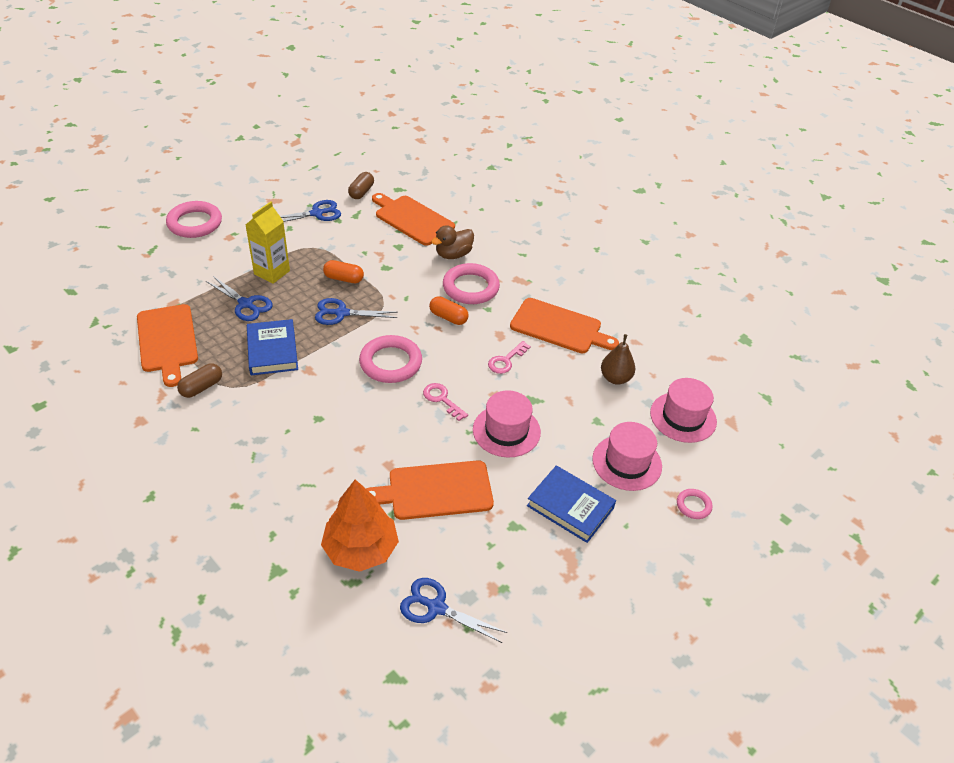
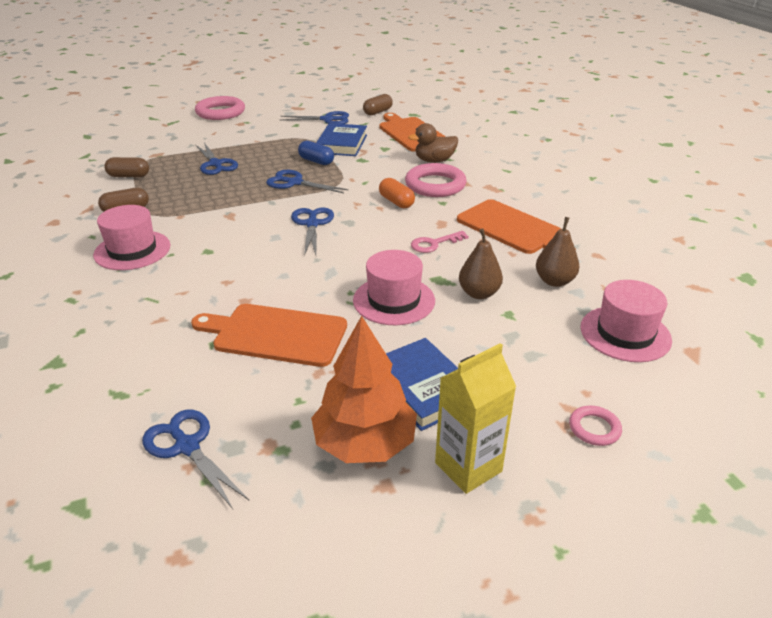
camera: 25 degrees right, 10 degrees down
(167, 341) = (129, 176): orange cutting board -> brown capsule
(272, 272) = (256, 148): yellow carton -> yellow carton (468, 467)
(272, 351) = (210, 197): blue book -> blue book (342, 144)
(344, 279) = (316, 161): orange capsule -> blue capsule
(361, 549) = (154, 366): orange tree -> orange tree (365, 443)
(391, 363) = (312, 224): pink ring -> blue scissors
(442, 399) = (342, 261): pink key -> none
(566, 406) = (479, 293): none -> brown pear
(627, 462) = (524, 361): pink hat -> pink hat (132, 250)

